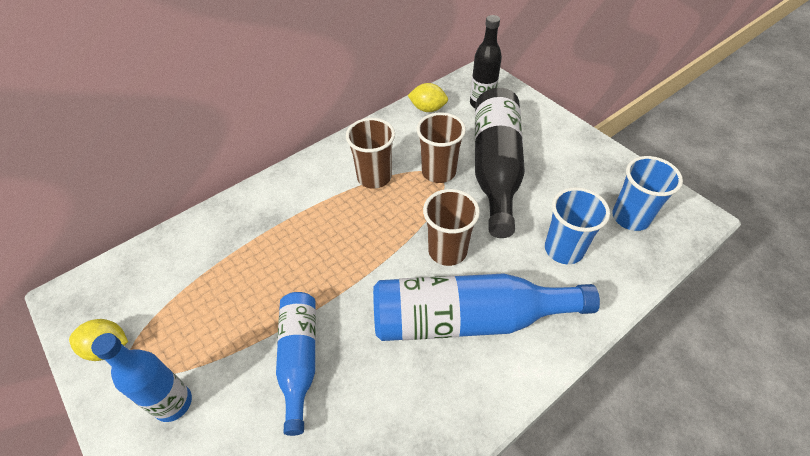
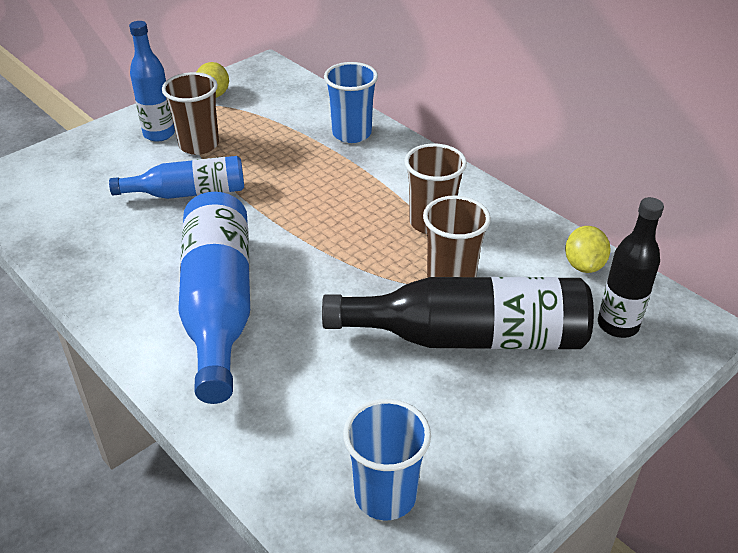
camera: 85 degrees right, 10 degrees down
(447, 251) = (315, 288): brown cup -> brown cup (199, 145)
(563, 249) = (319, 402): blue cup -> blue cup (351, 133)

